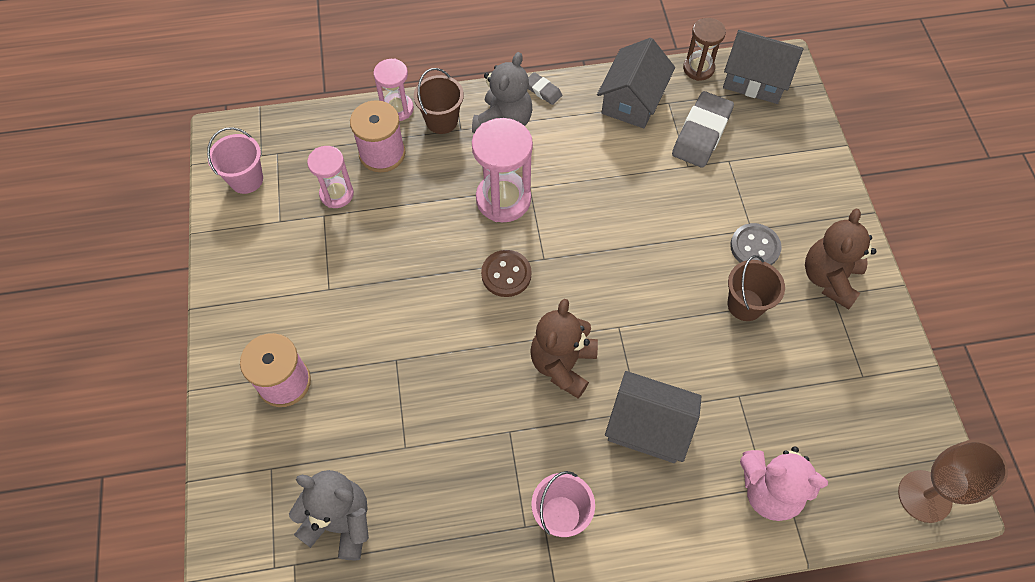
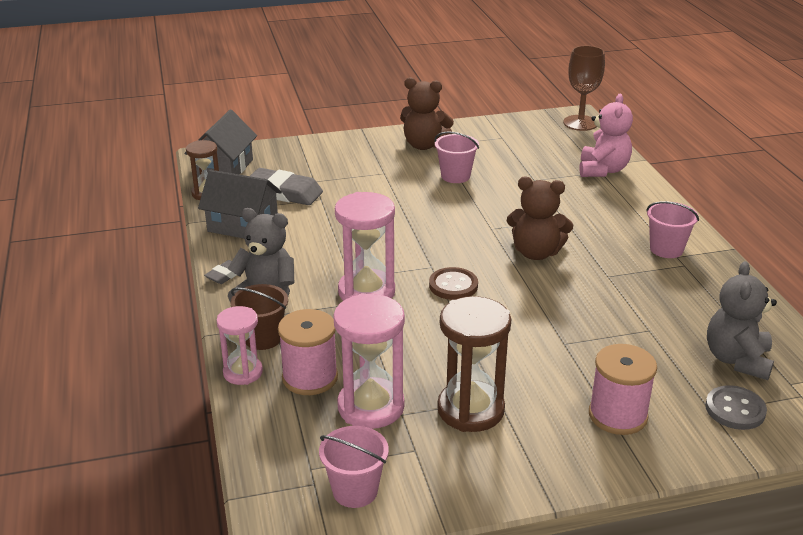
camera: 95 degrees left, 30 degrees down
(317, 266) = (470, 410): none -> brown hourglass
(336, 194) = (371, 407): pink hourglass -> pink hourglass, size x1.62
(648, 427) = (575, 214): grey house -> none
(745, 305) = (455, 176): brown bucket -> pink bucket
(755, 247) = (401, 171): grey button -> grey button (735, 409)

